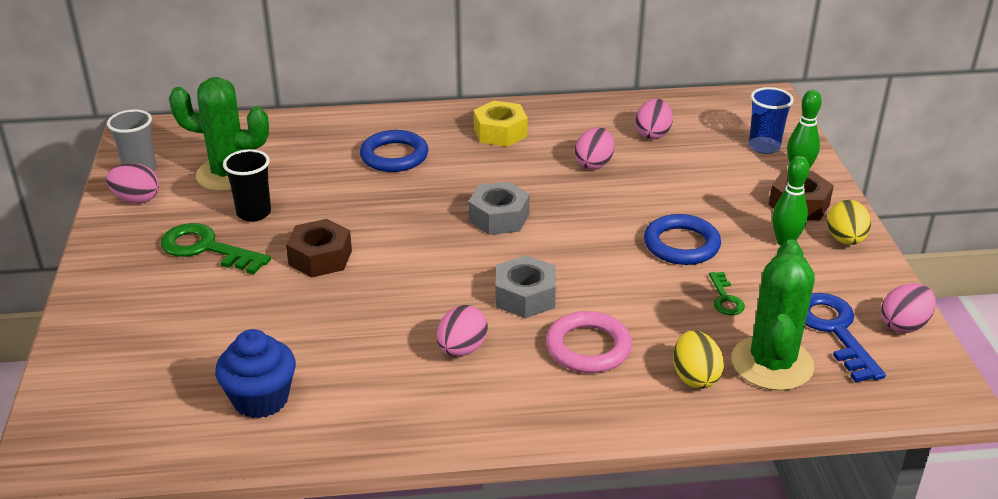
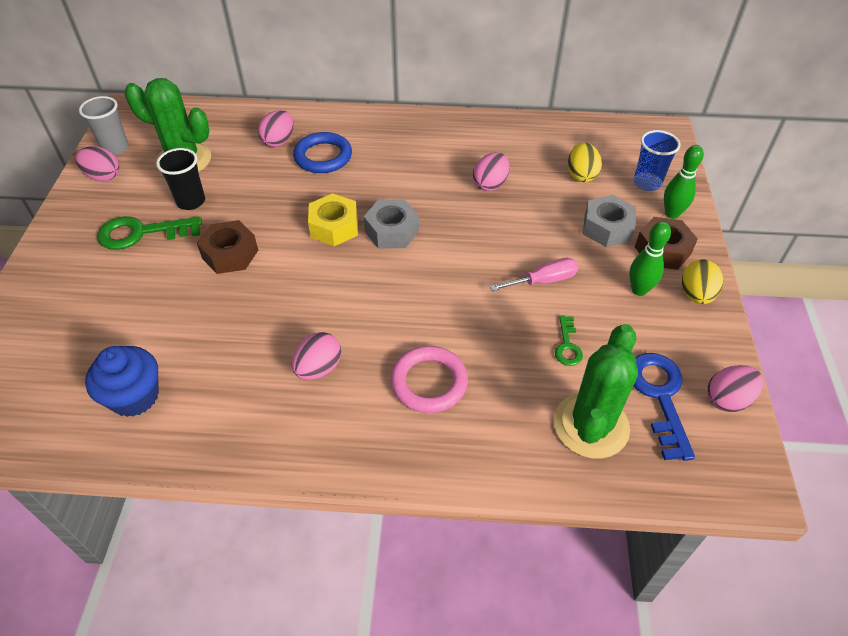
camera: 10 degrees right, 15 degrees up
(206, 249) = (141, 233): green key -> green key turned 45 degrees counterclockwise
(500, 132) = (419, 142): yellow nut -> yellow nut (334, 227)
(525, 296) = (390, 318): grey nut -> grey nut (607, 228)
(653, 134) = (550, 158): pink egg -> pink egg (278, 141)
(681, 245) = (543, 281): blue ring -> pink screwdriver
(695, 377) = (516, 430): yellow egg -> yellow egg (581, 175)

